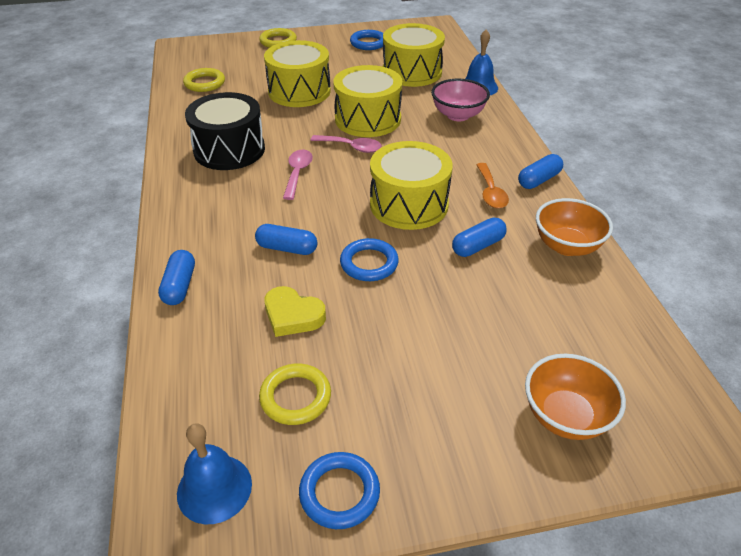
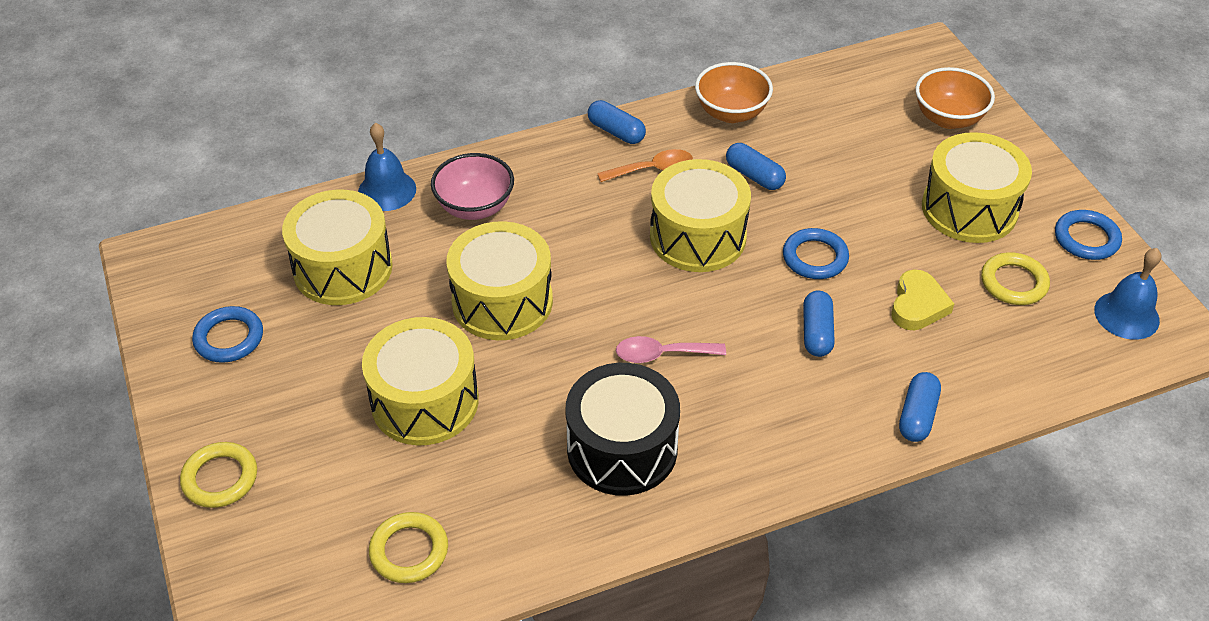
camera: 100 degrees left, 5 degrees up
(179, 286) = (917, 416): blue capsule -> blue capsule turned 60 degrees counterclockwise
(351, 147) = (583, 308): pink spoon -> none
(410, 391) = (969, 208): none -> yellow drum

